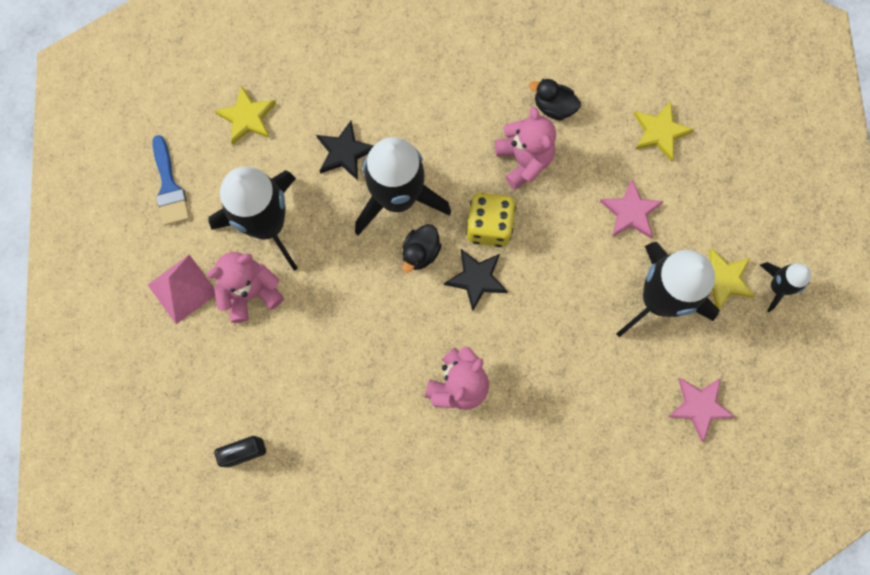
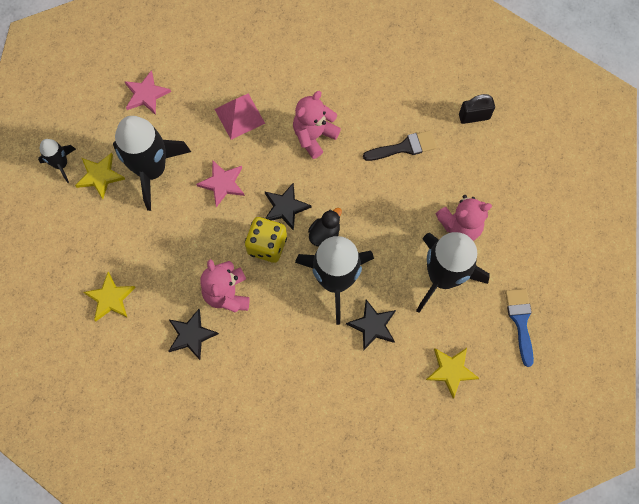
camera: 170 degrees left, 5 degrees down
(182, 289) = (513, 237): pink pyramid -> pink pyramid (239, 116)
(335, 389) = (404, 147): none -> black brush
(553, 107) = (191, 335): black duck -> black star
(630, 212) = (153, 238): pink star -> pink star (222, 183)

